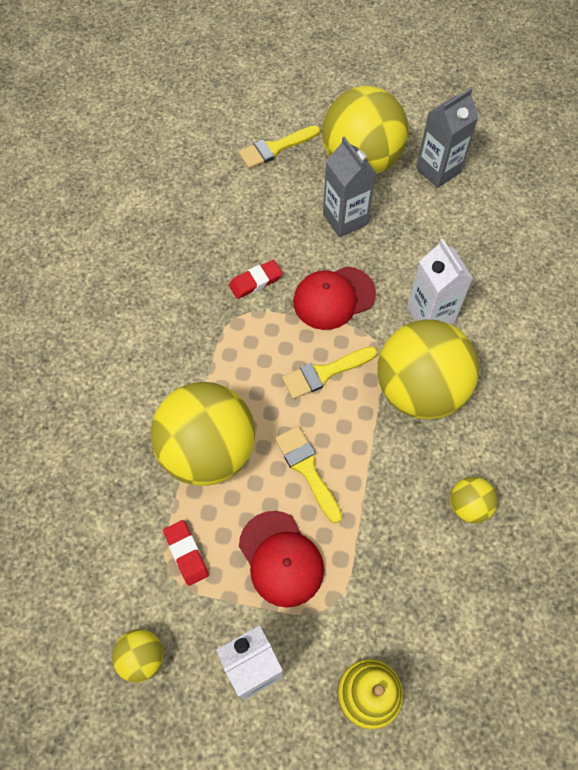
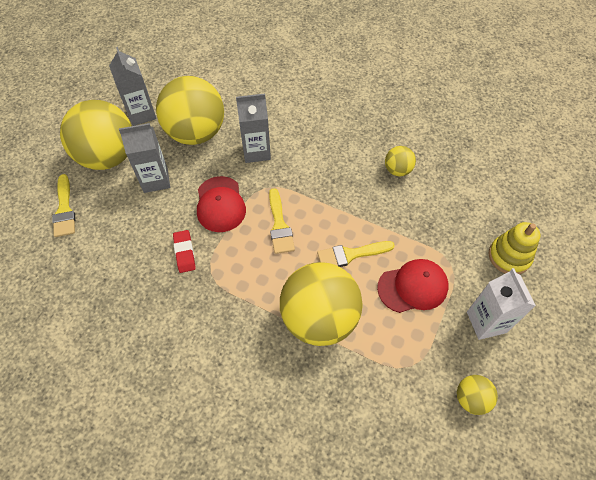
camera: 75 degrees left, 5 degrees down
(186, 553) = (397, 351): red eraser -> none
(419, 389) = (310, 173): yellow ball -> yellow ball (196, 133)
(430, 315) = (256, 151): white carton -> grey carton

